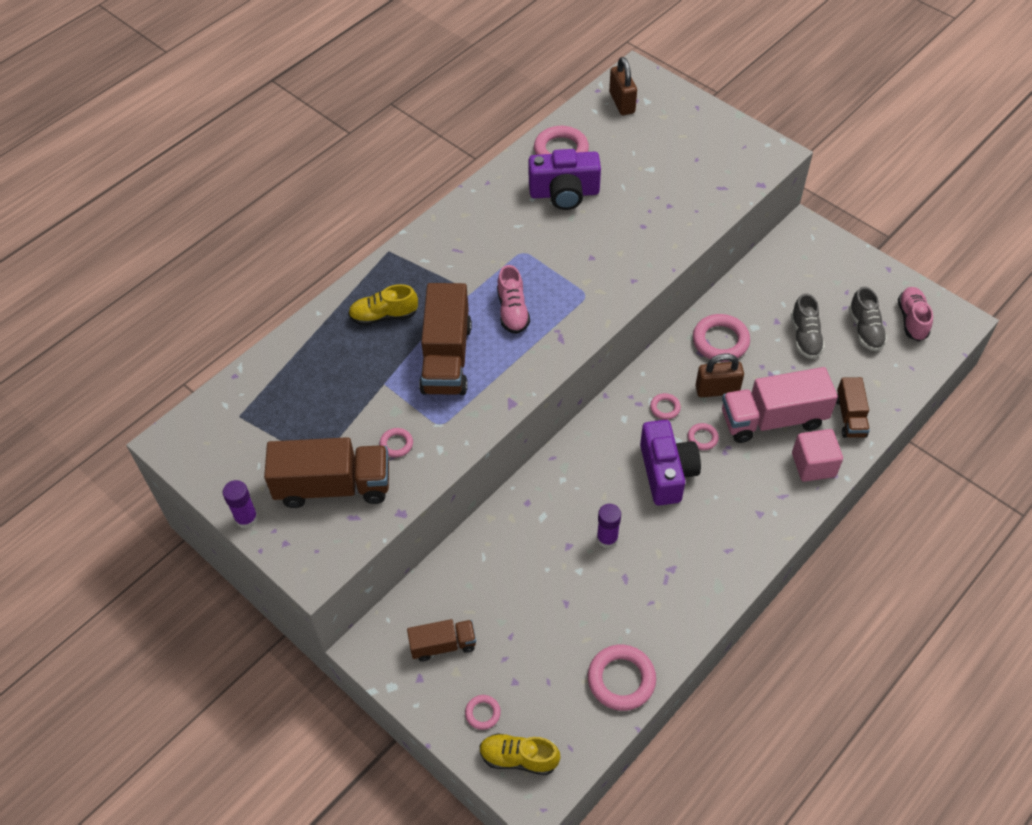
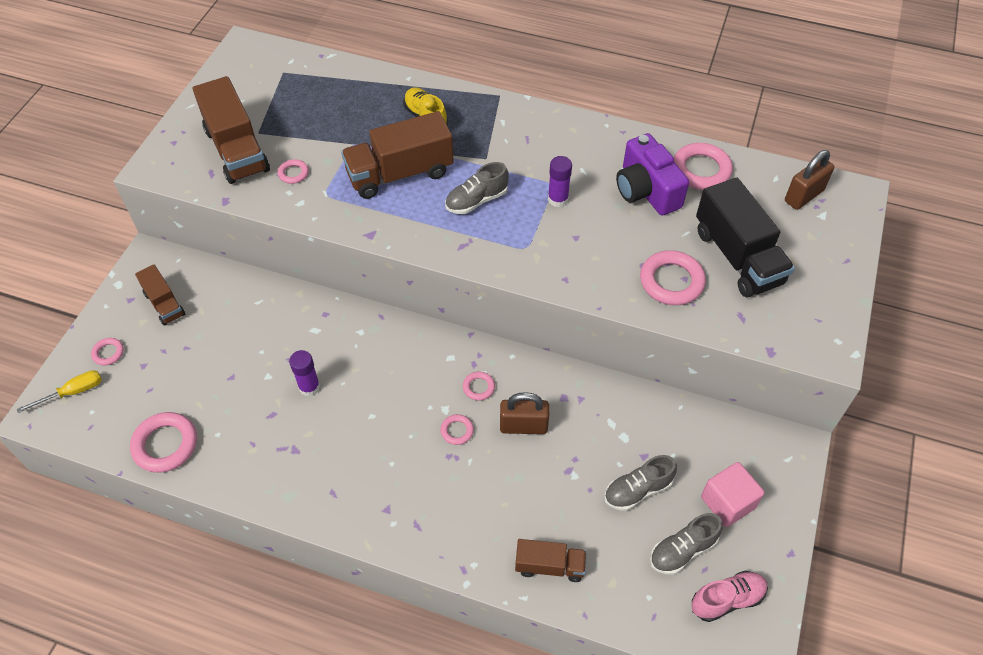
camera: 65 degrees right, 0 degrees up
(246, 518) = (189, 112): purple glue stick -> purple glue stick (558, 199)
(512, 311) = (476, 200): pink shoe -> grey shoe
(519, 758) = (73, 392): yellow shoe -> yellow screwdriver
(663, 166) = (737, 257): none -> black truck
(666, 472) = (403, 412): purple camera -> none
(717, 389) = (523, 426): brown padlock -> brown padlock turned 60 degrees counterclockwise
(720, 341) = (588, 411): pink ring -> pink ring (671, 281)
(772, 419) = (510, 489): pink truck -> none
(813, 465) = (468, 544): pink cube -> pink cube (727, 502)
(850, 417) = (549, 566): brown truck -> brown truck turned 150 degrees counterclockwise

